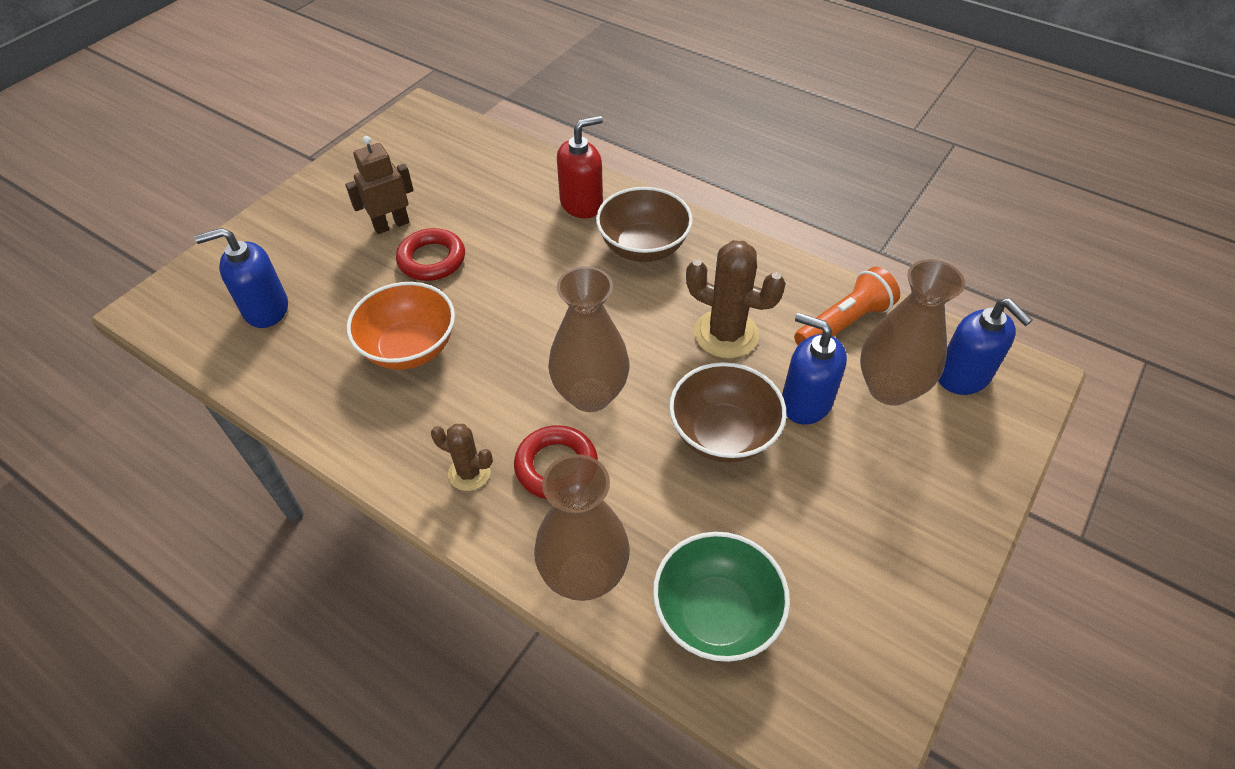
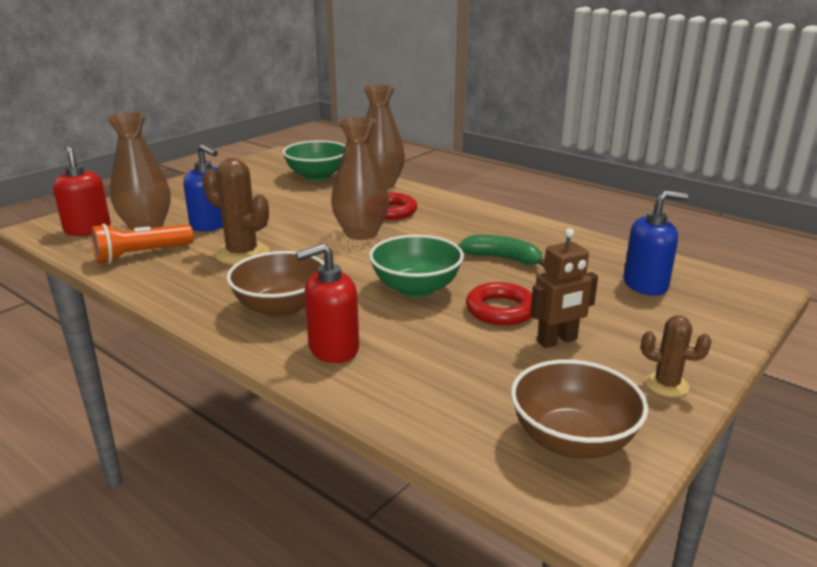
camera: 175 degrees left, 25 degrees down
(409, 348) = (503, 258): orange bowl -> green banana
(469, 473) = (446, 211): brown cactus -> brown cactus (666, 385)
(514, 285) = (416, 288): none -> green bowl
(723, 434) = (277, 216): brown bowl -> brown bowl (572, 440)
(963, 376) = (87, 229): blue soap dispenser -> red soap dispenser

